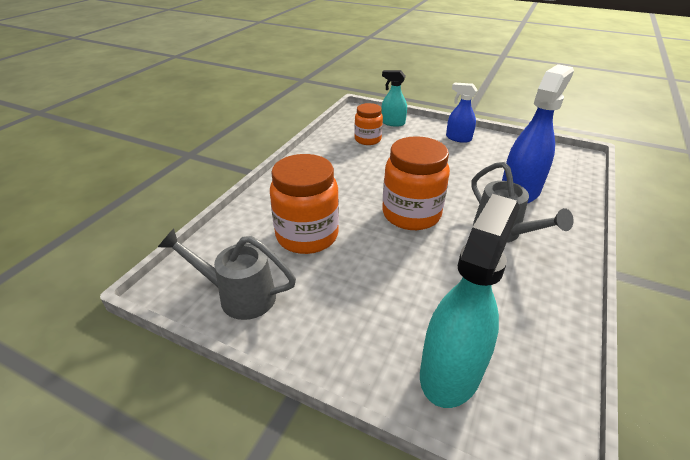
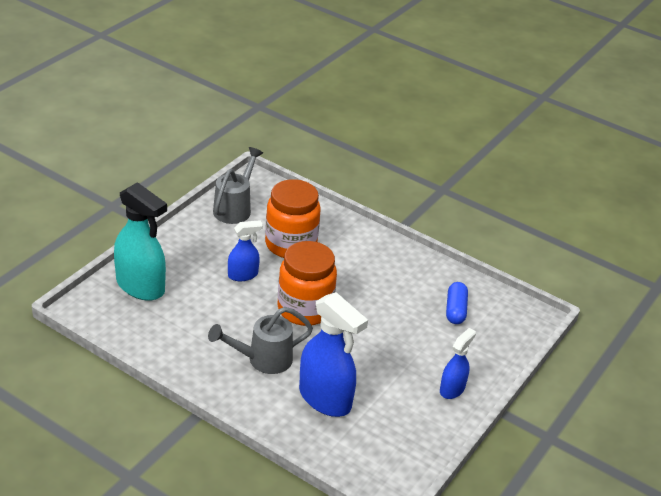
camera: 95 degrees right, 0 degrees up
(367, 139) = (455, 310): orange jar -> blue capsule
(377, 266) = (243, 275): none -> blue spray bottle
(392, 123) = (499, 340): turquoise spray bottle -> none

